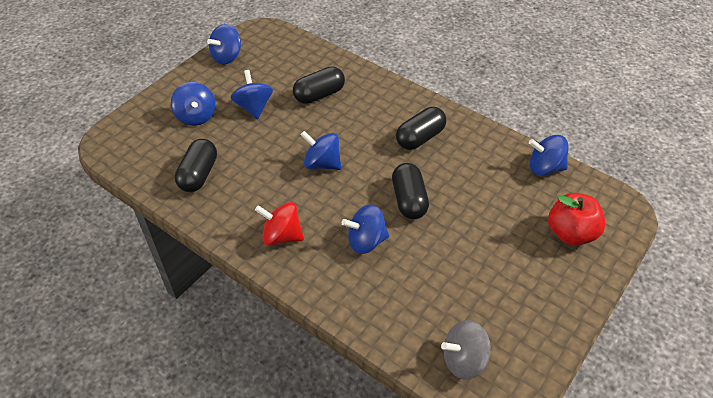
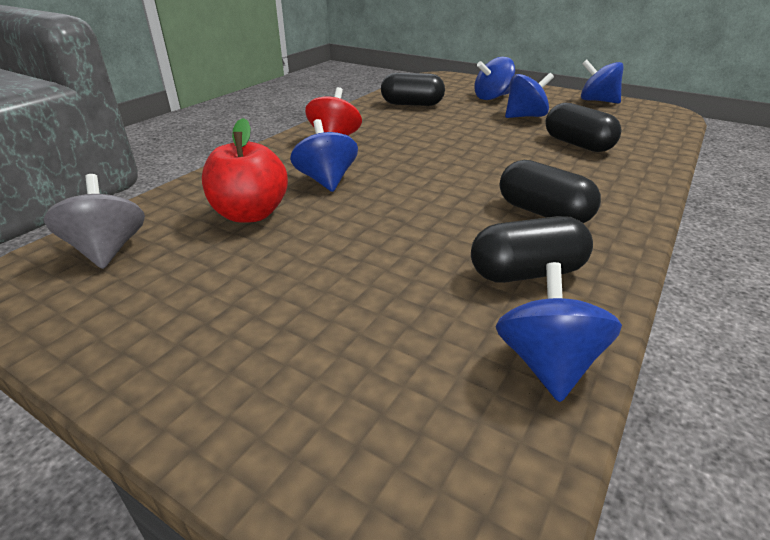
camera: 85 degrees right, 15 degrees down
(322, 163) = (452, 152): blue spinning top -> none
(409, 200) = (404, 206): black capsule -> black capsule (526, 272)
(570, 233) = (346, 395): red apple -> red apple (250, 214)

